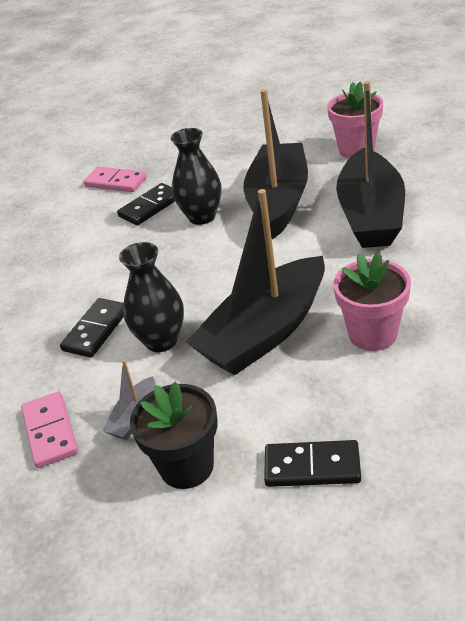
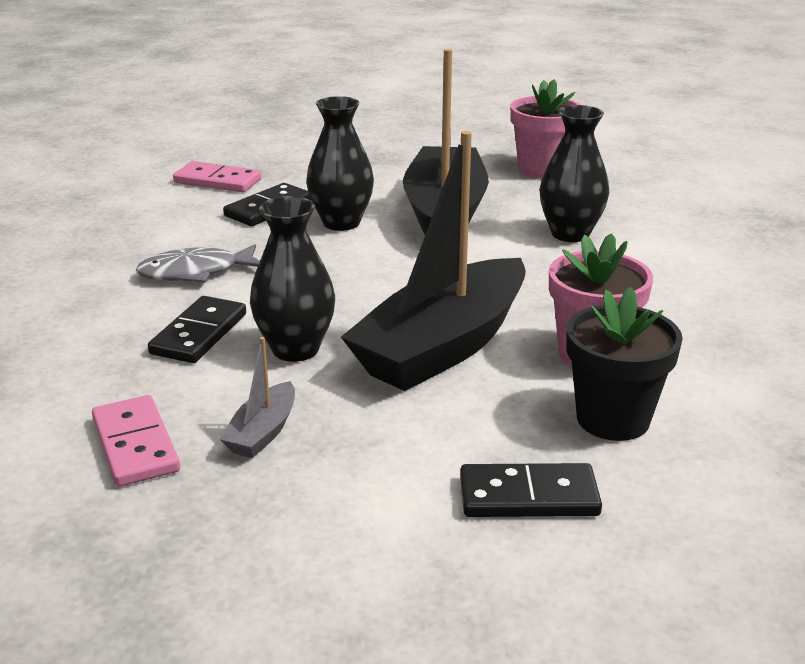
camera: 10 degrees left, 10 degrees down
(96, 273) = (195, 272): none -> grey fish
(186, 466) = (345, 491): black flower pot -> black flower pot (613, 419)
(371, 215) = (570, 234): black boat -> black vase

